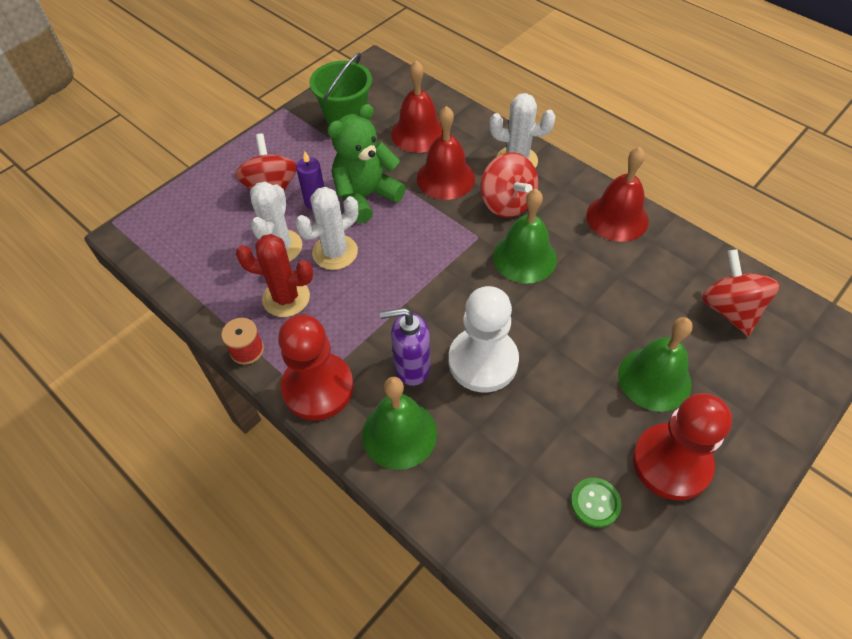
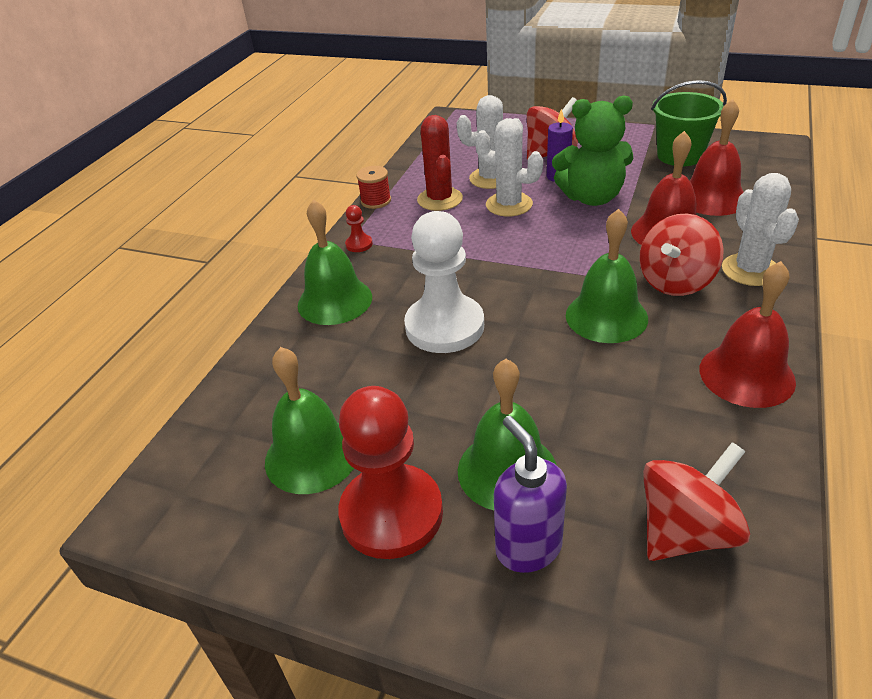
camera: 70 degrees right, 15 degrees down
(318, 388) = (359, 244): red pawn -> red pawn, size x0.40
(366, 196) = (592, 197): green teddy bear -> green teddy bear turned 150 degrees clockwise
(411, 367) = (409, 285): purple soap dispenser -> purple soap dispenser (528, 547)
(595, 503) = (312, 455): green button -> green bell

